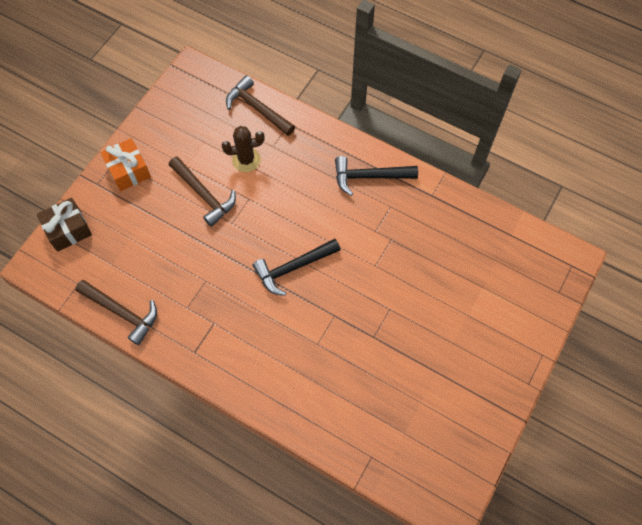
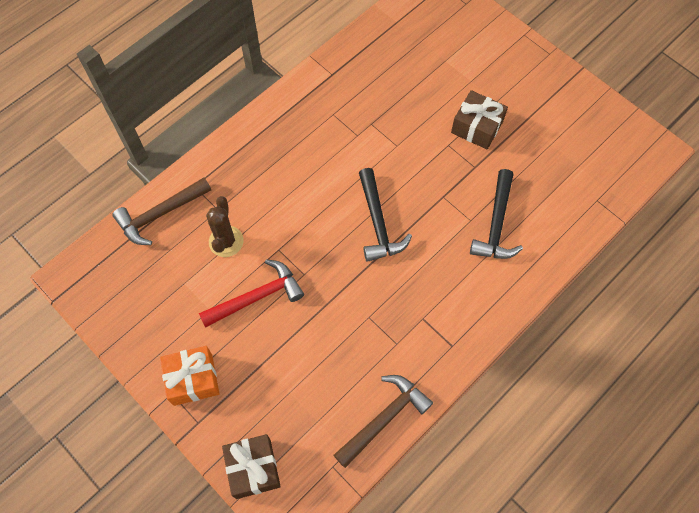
camera: 75 degrees left, 0 degrees up
(204, 194) = (257, 297): brown hammer -> red hammer
(369, 177) = (291, 124): black hammer -> black hammer (496, 224)
(417, 330) = (477, 127): none -> brown gift

